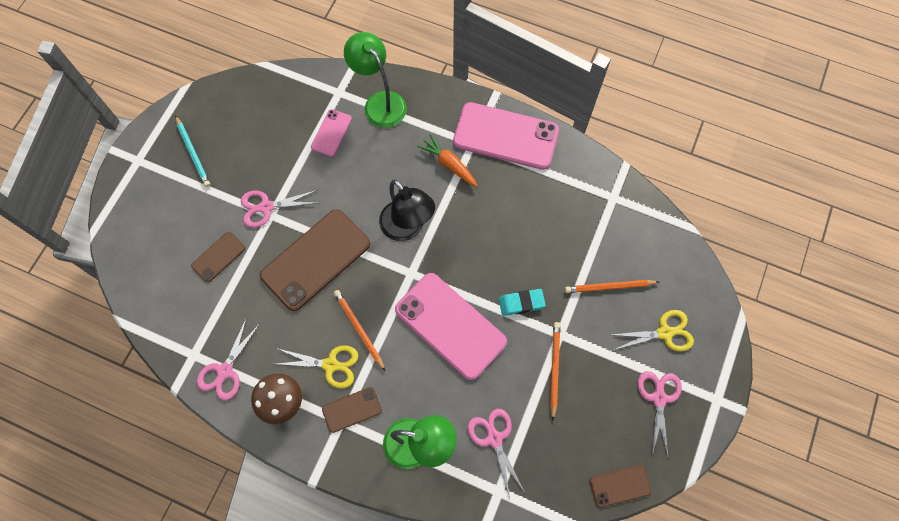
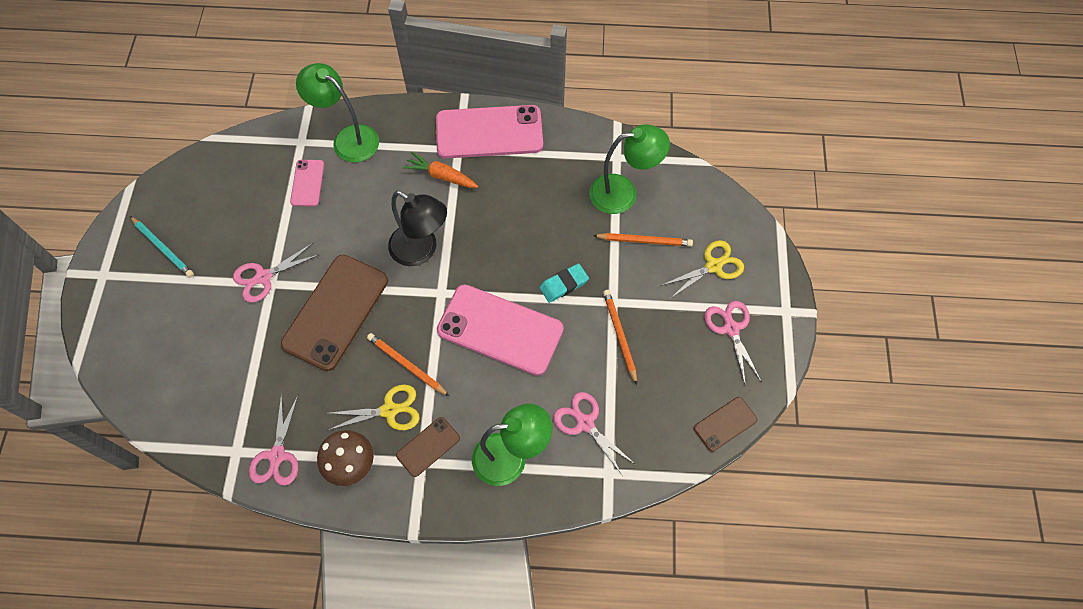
camera: 20 degrees left, 5 degrees down
(218, 257) = (228, 343): brown phone -> none
(607, 234) = (623, 193): none -> green lamp
(609, 287) = (644, 241): orange pencil -> orange pencil turned 150 degrees counterclockwise

